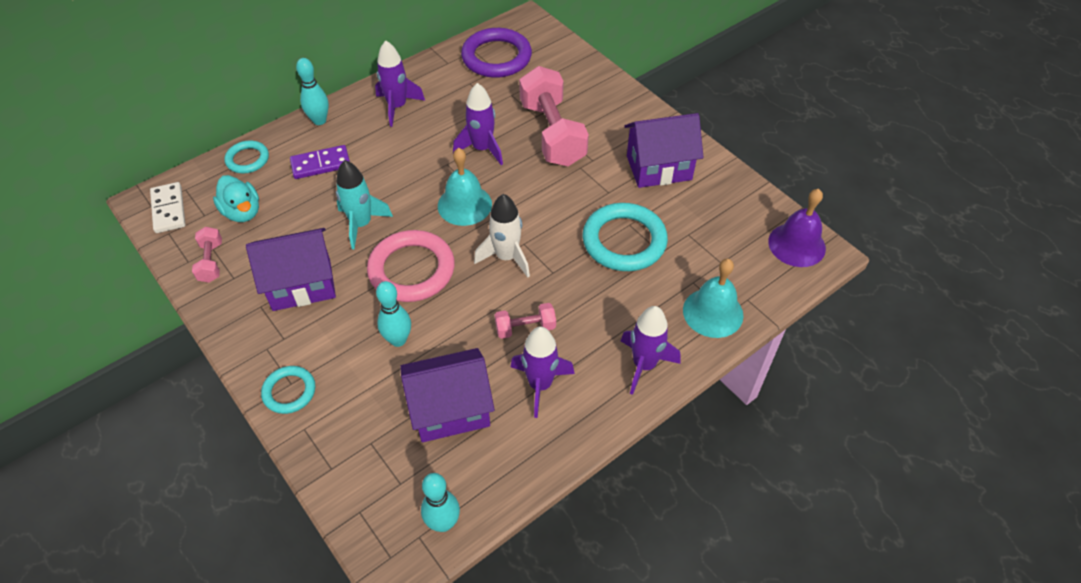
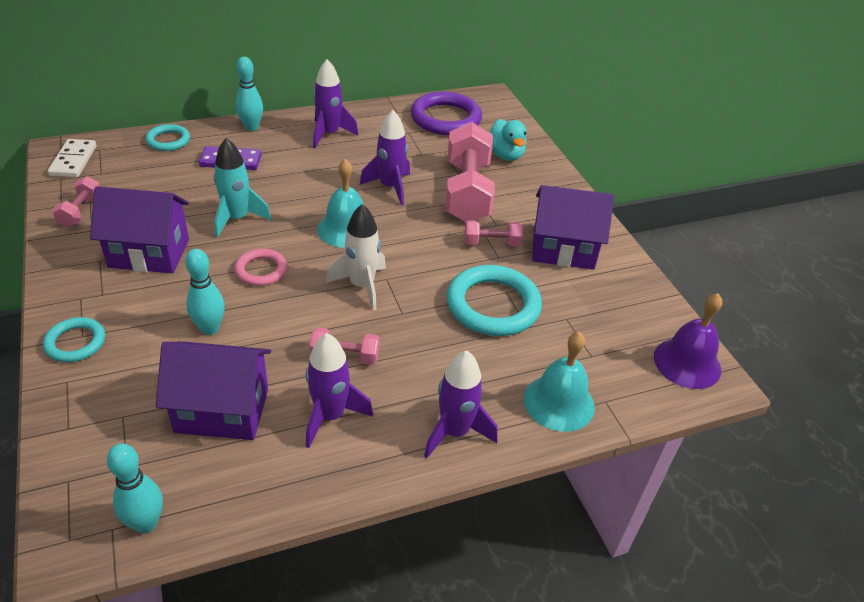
camera: 15 degrees right, 10 degrees down
(242, 212) = (136, 180): turquoise duck -> turquoise duck (505, 155)
(412, 270) = (261, 270): pink ring -> pink ring, size x0.55
(596, 180) = (491, 243): none -> pink dumbbell

